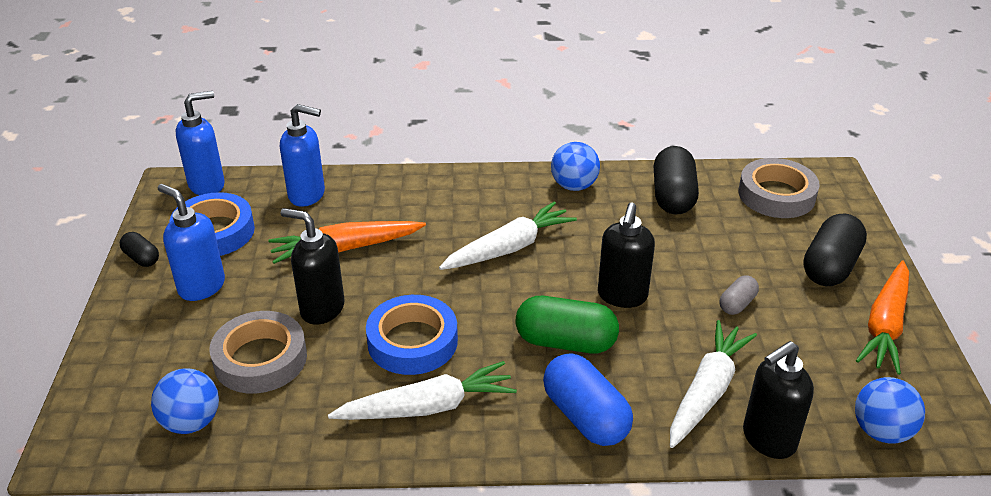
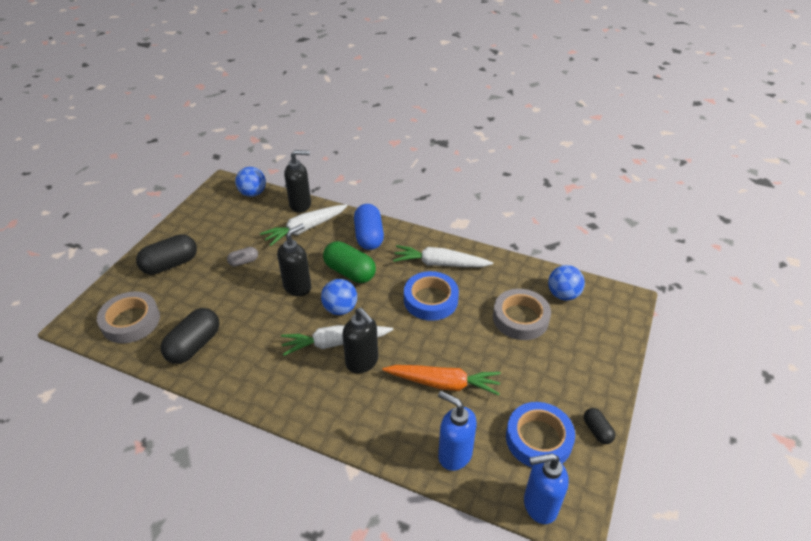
camera: 155 degrees left, 5 degrees up
(201, 287) = (552, 386): blue soap dispenser -> none
(321, 309) = (475, 339): black soap dispenser -> black soap dispenser (362, 362)
(574, 186) = (249, 382): blue ball -> blue ball (340, 309)
(885, 325) = (189, 228): orange carrot -> none

